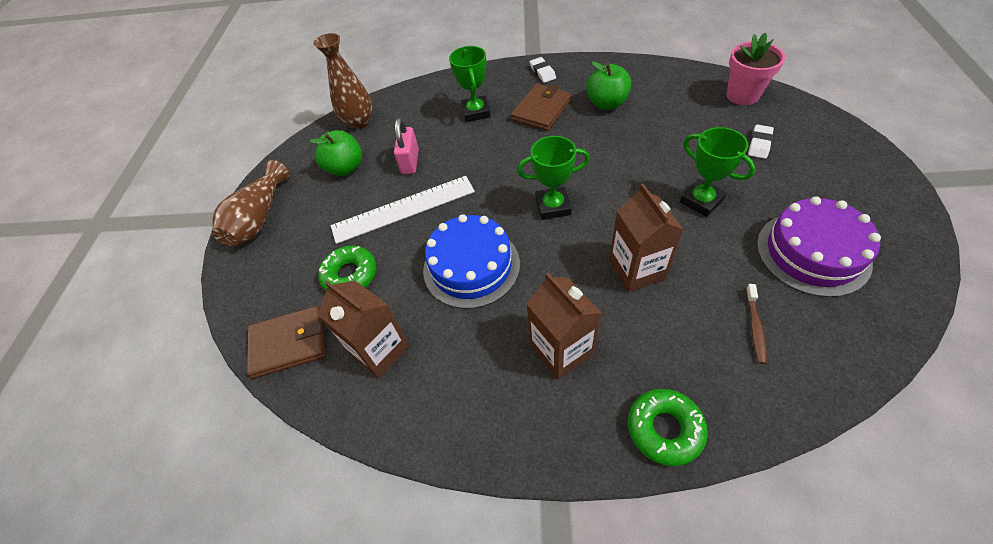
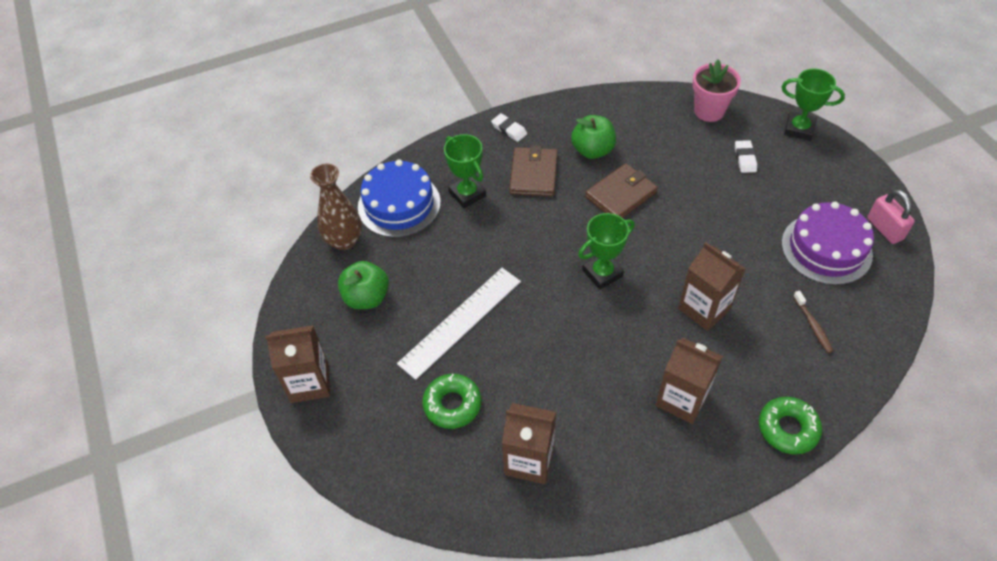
camera: 30 degrees left, 0 degrees up
(259, 218) = (309, 383): brown vase -> brown carton
(289, 343) = (439, 489): brown wallet -> brown wallet (621, 195)
(410, 162) = (433, 270): pink padlock -> pink padlock (884, 229)
(471, 266) = (563, 355): blue cake -> blue cake (399, 204)
(701, 201) = (724, 228): green trophy -> green trophy (799, 129)

